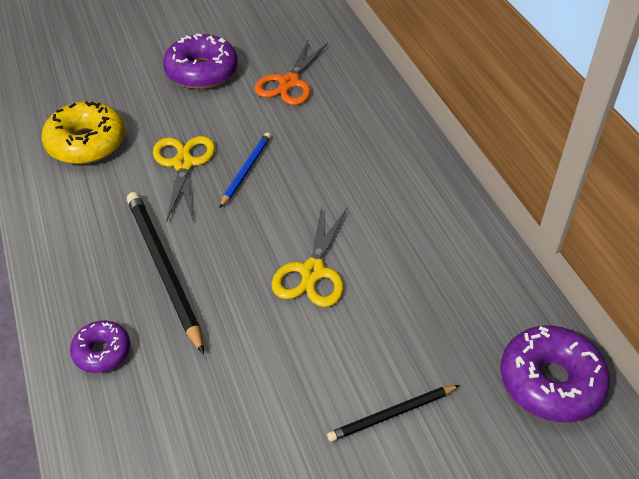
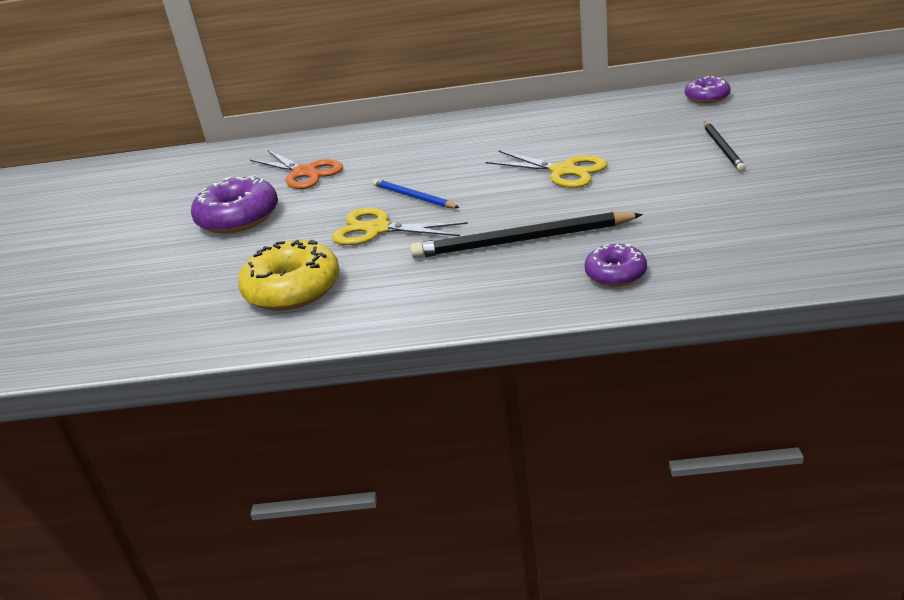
camera: 65 degrees left, 15 degrees down
(550, 382) = (707, 97): purple donut -> purple donut, size x0.57

